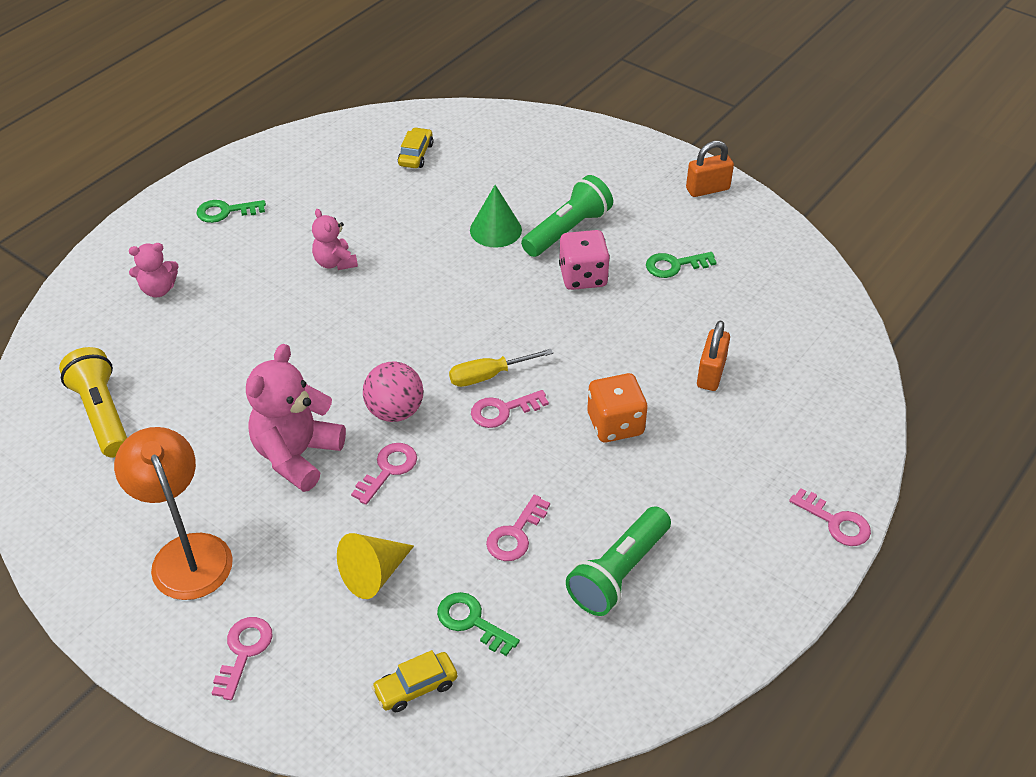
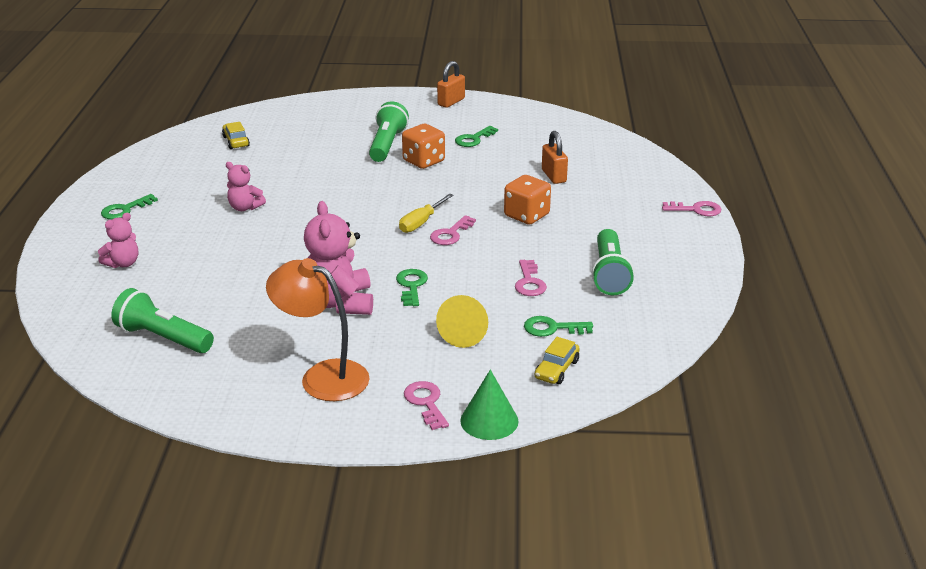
camera: 35 degrees left, 15 degrees down
(102, 414) = (163, 338): yellow flashlight -> green flashlight
(388, 470) = (411, 286): pink key -> green key
(395, 411) = (380, 259): pink ball -> none
(495, 230) = (339, 158): green cone -> green cone (489, 420)
(583, 276) = (423, 161): pink dice -> orange dice

